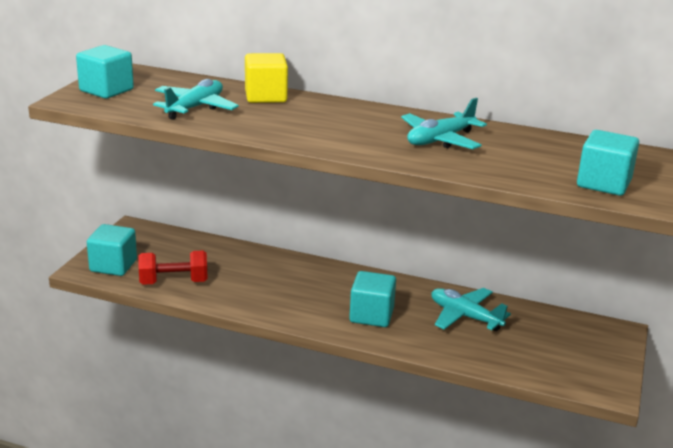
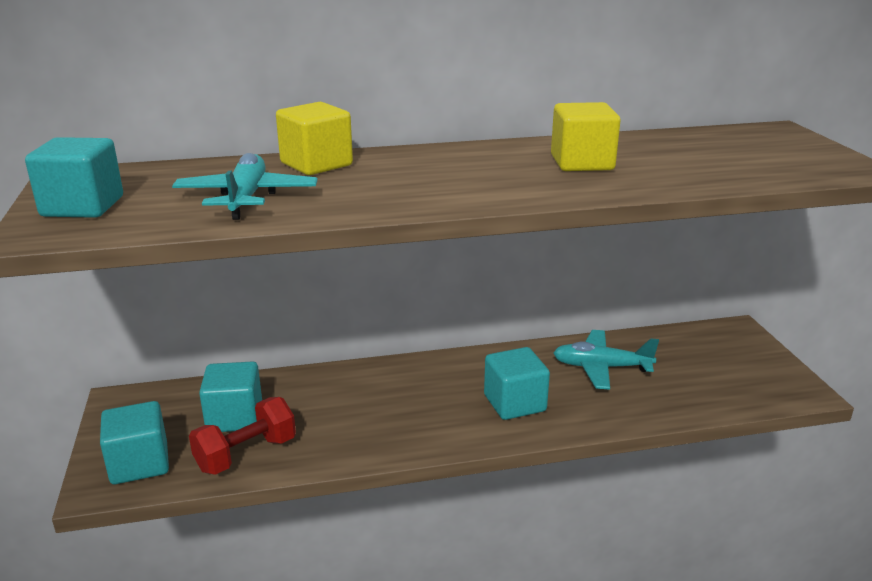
camera: 30 degrees left, 0 degrees up
(440, 140) = (582, 163): turquoise plane -> yellow cube
(603, 183) = (795, 164): turquoise cube -> turquoise cube (235, 417)

